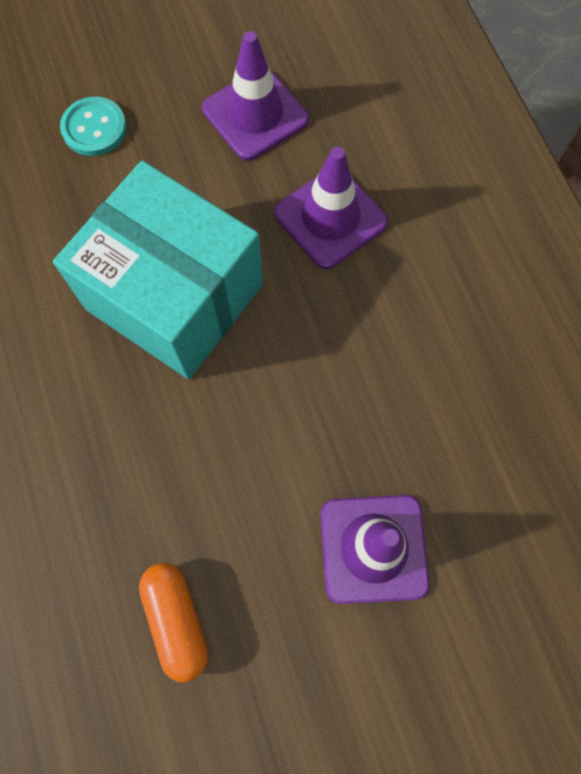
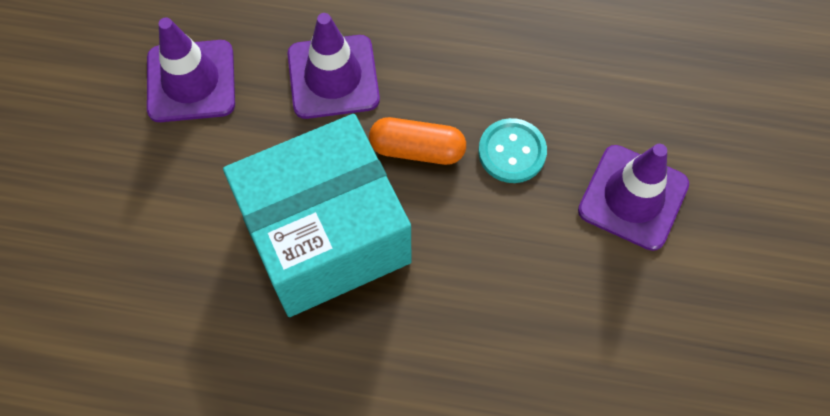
camera: 60 degrees left, 5 degrees down
(94, 128) = (104, 221): turquoise button -> turquoise button (512, 152)
(176, 620) = (614, 376): orange capsule -> orange capsule (417, 149)

